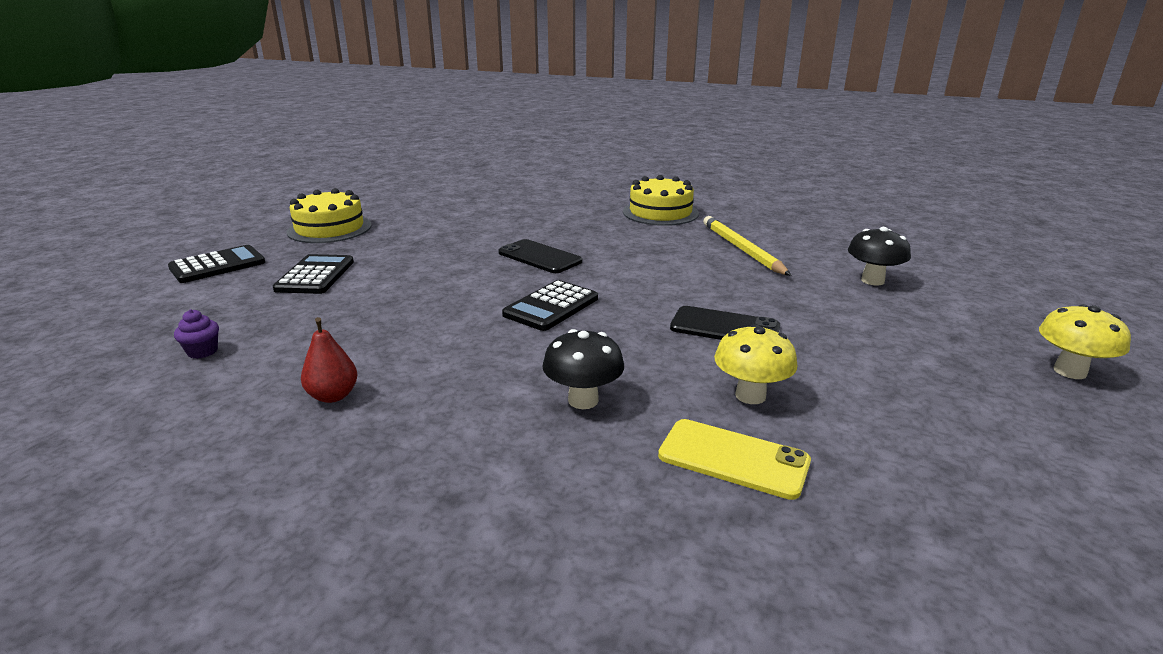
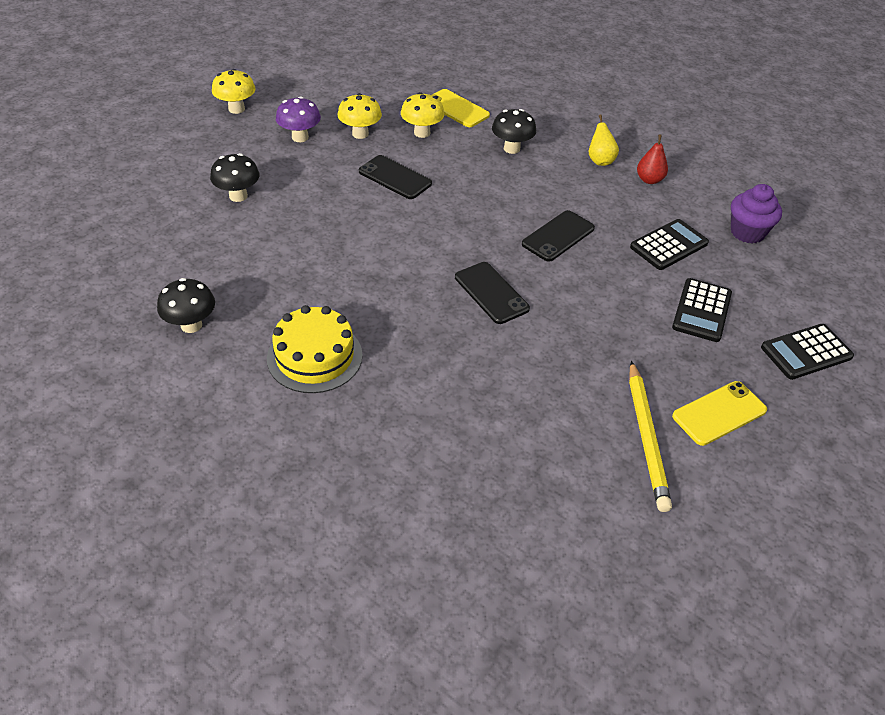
camera: 165 degrees left, 20 degrees up
(202, 351) = (747, 232): purple cupcake -> purple cupcake, size x1.82
(329, 228) = (719, 413): yellow cake -> yellow phone
(419, 411) = (600, 161): none -> yellow pear
(479, 306) = (558, 236): none -> black phone
(551, 307) = (504, 223): black calculator -> black calculator (669, 245)
(742, 249) = (295, 261): yellow pencil -> yellow pencil (646, 438)
(769, 212) = (191, 325): none -> black mushroom
(840, 373) = (360, 134): none -> yellow mushroom
(913, 351) = (300, 137): none -> purple mushroom

